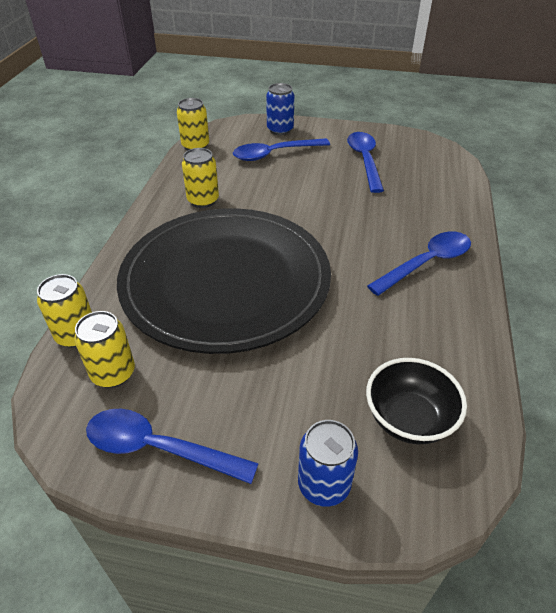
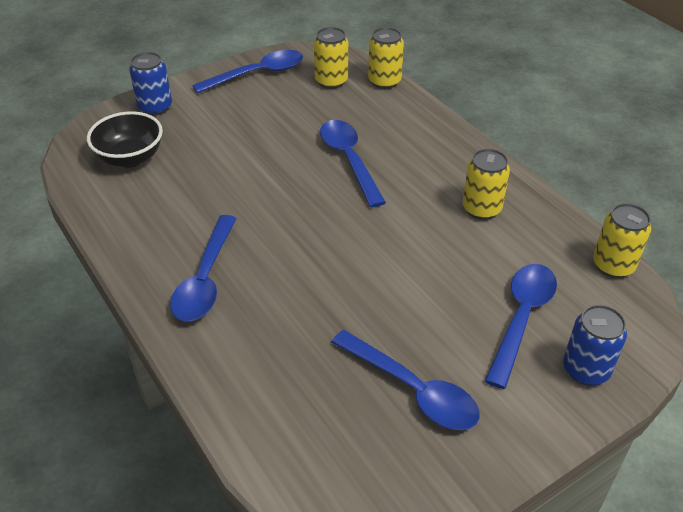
camera: 135 degrees right, 0 degrees up
(225, 281) = (349, 160): black plate -> blue spoon

